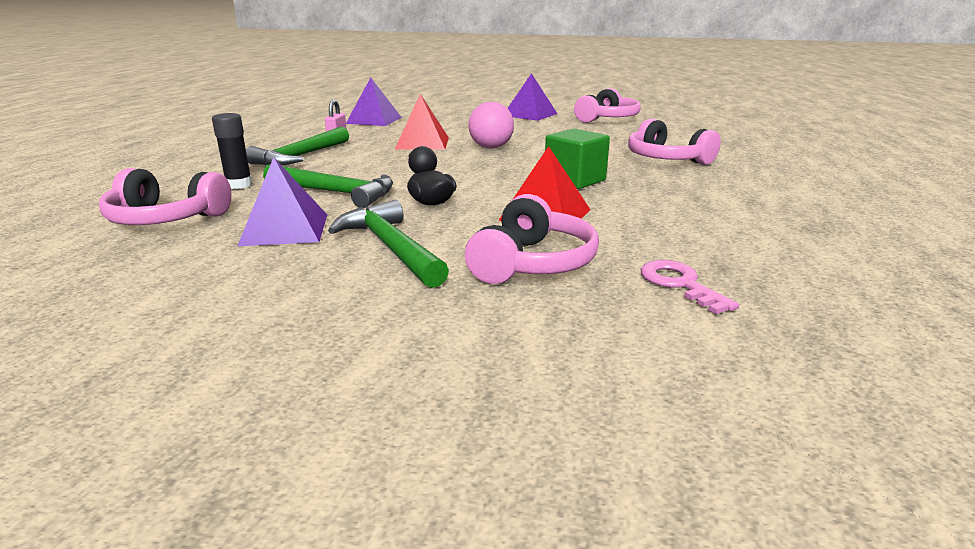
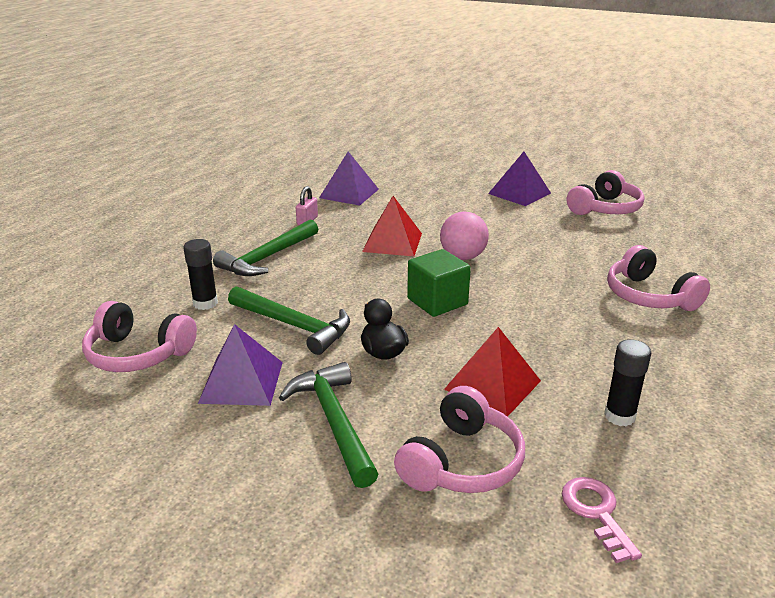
camera: 10 degrees right, 5 degrees up
(574, 180) = (537, 326): green cube -> green cube (437, 301)
(673, 225) = (619, 416): none -> black glue stick

